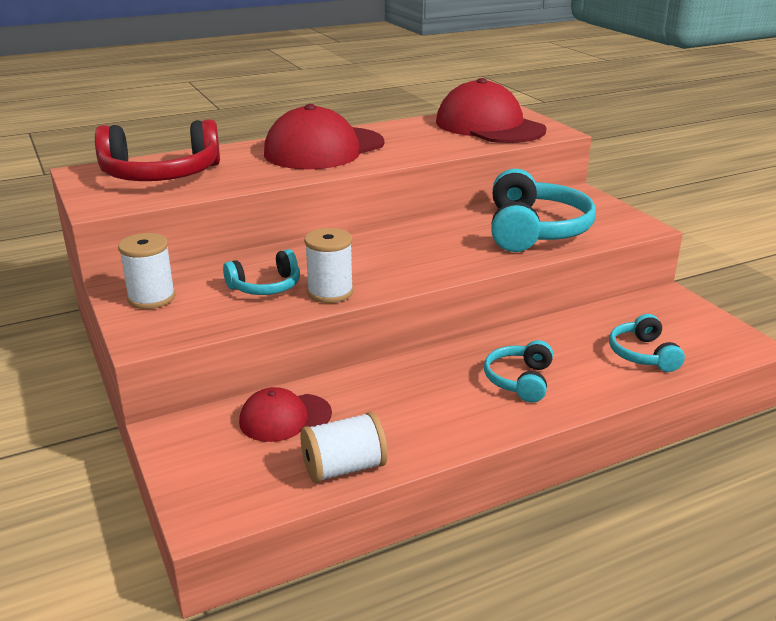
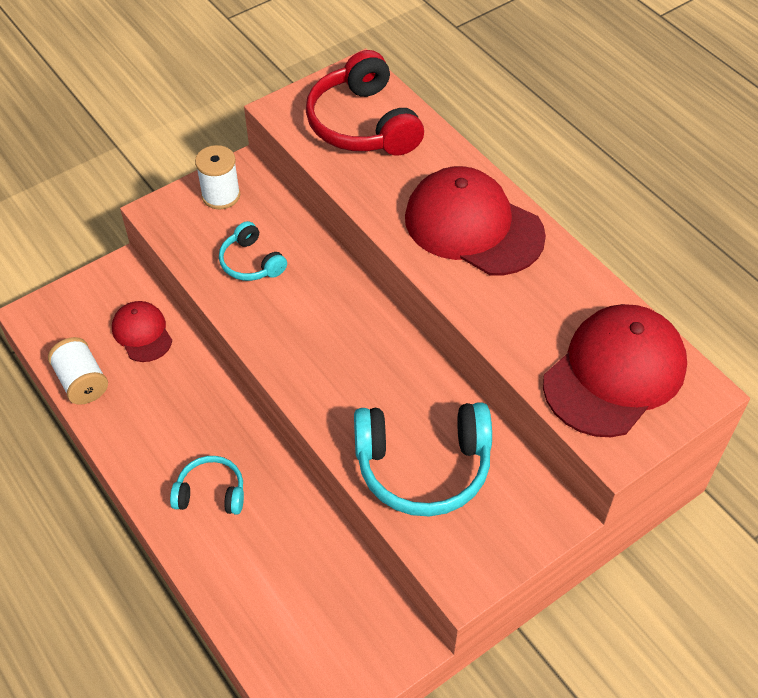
camera: 80 degrees right, 25 degrees up
(330, 292) = (246, 309): white spool -> none
(642, 354) = (270, 603): turquoise headphones -> none

